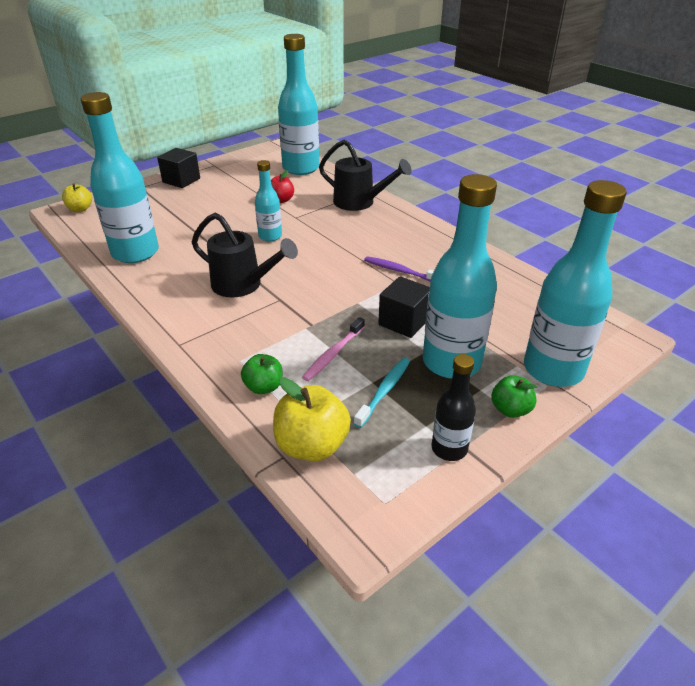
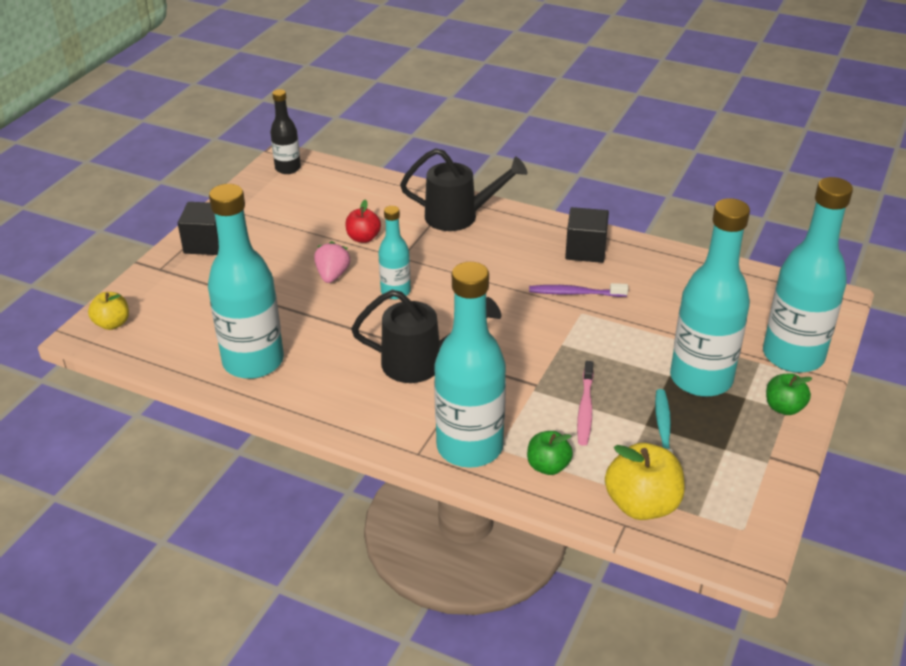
camera: 25 degrees left, 0 degrees up
(239, 216) = (332, 275): none -> pink strawberry
(301, 168) = (346, 185): turquoise bottle -> turquoise bottle (469, 447)
(404, 322) = (625, 351): black cube -> black cube (585, 250)
(449, 449) = (759, 462): black bottle -> black bottle (288, 168)

